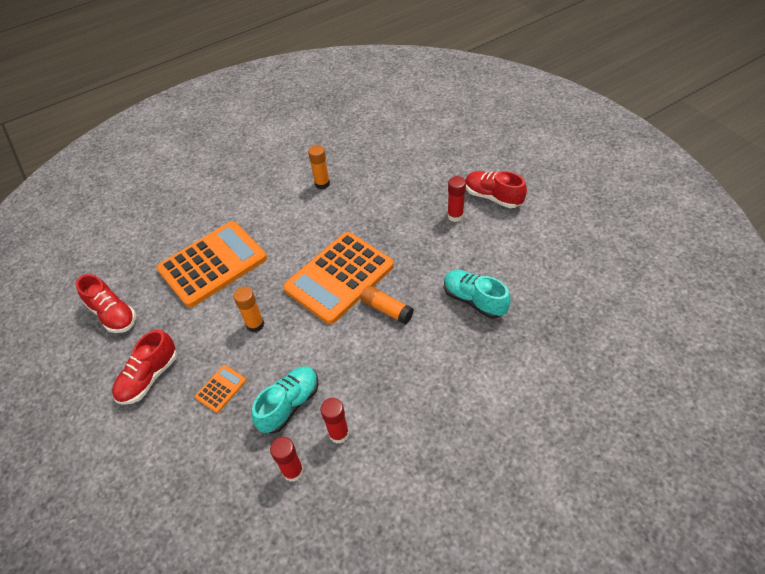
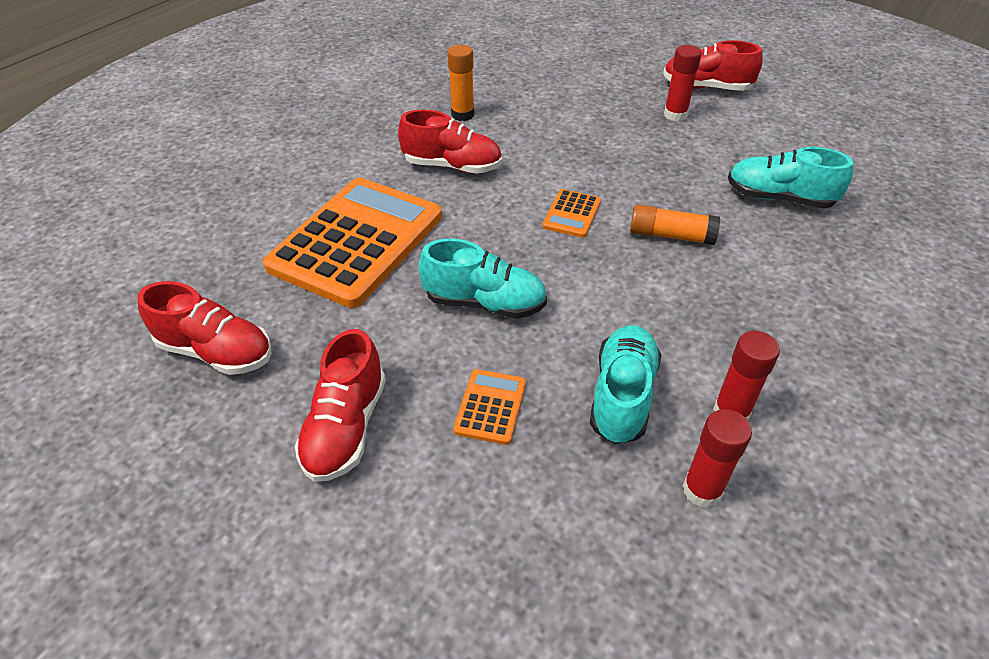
camera: 25 degrees left, 5 degrees down
(255, 324) = (485, 303): orange glue stick -> turquoise shoe
(293, 223) = (452, 166): none -> red shoe
(339, 277) = (572, 214): orange calculator -> orange calculator, size x0.41

